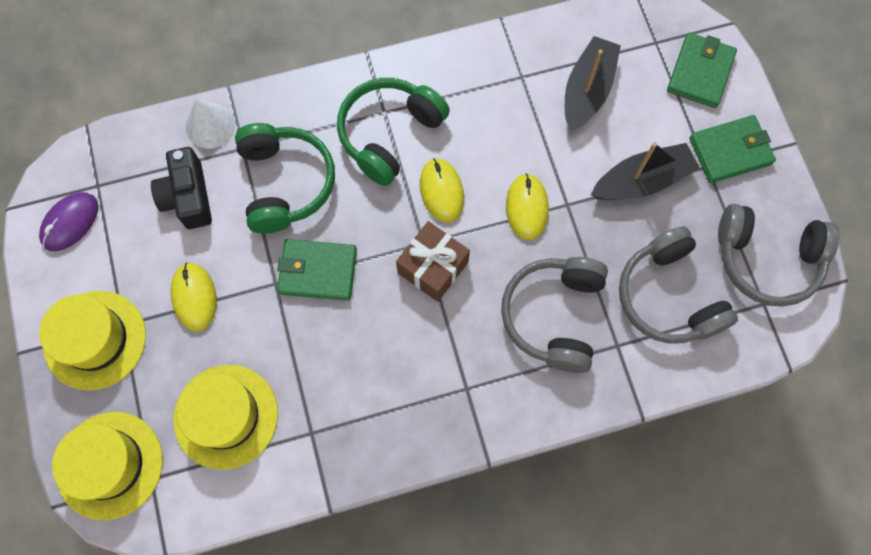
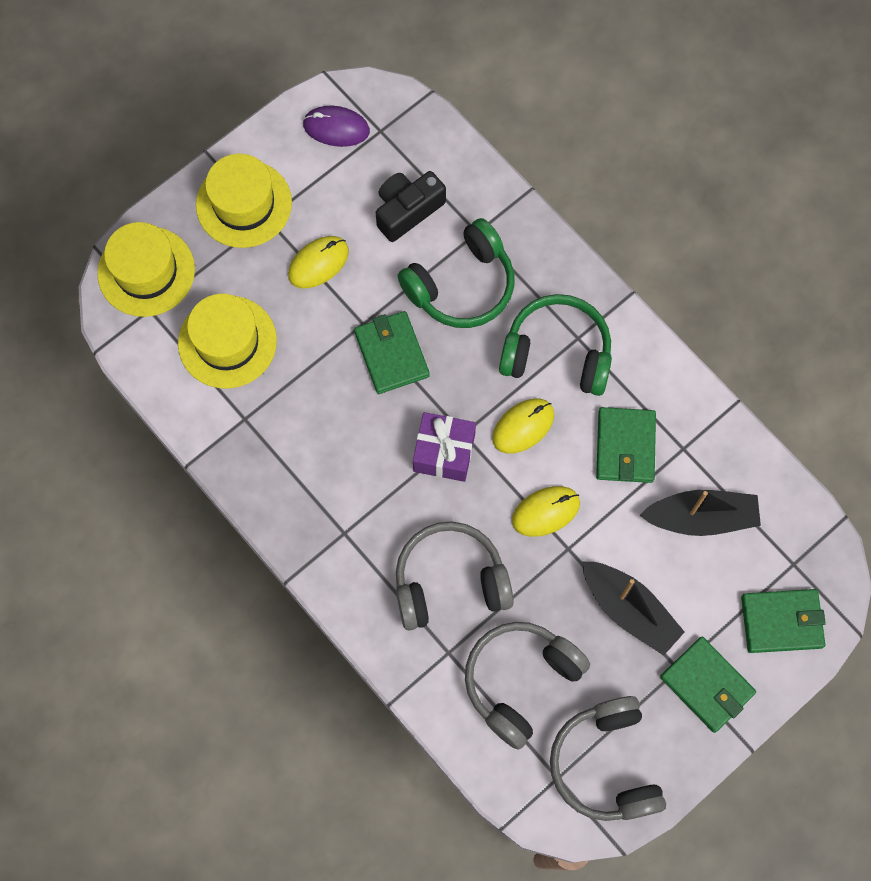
camera: 65 degrees right, 0 degrees up
(210, 125) = (485, 193): white cone -> none
(433, 267) = (444, 452): brown gift -> purple gift
(499, 119) = (625, 446): none -> green wallet

